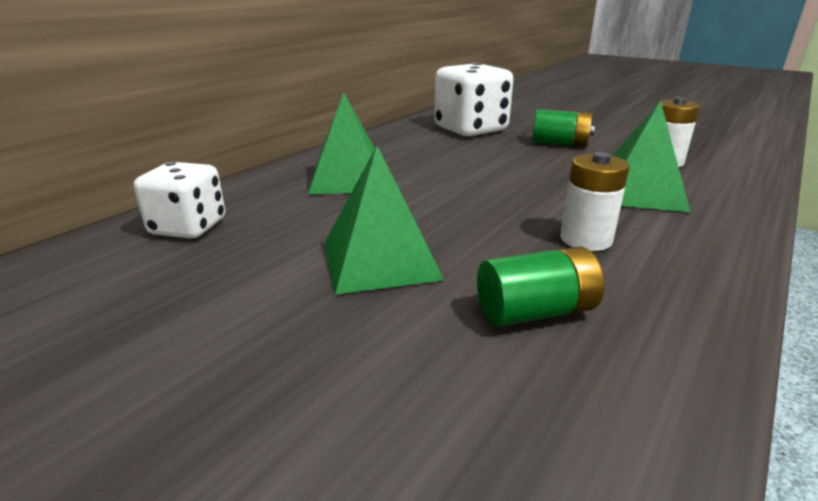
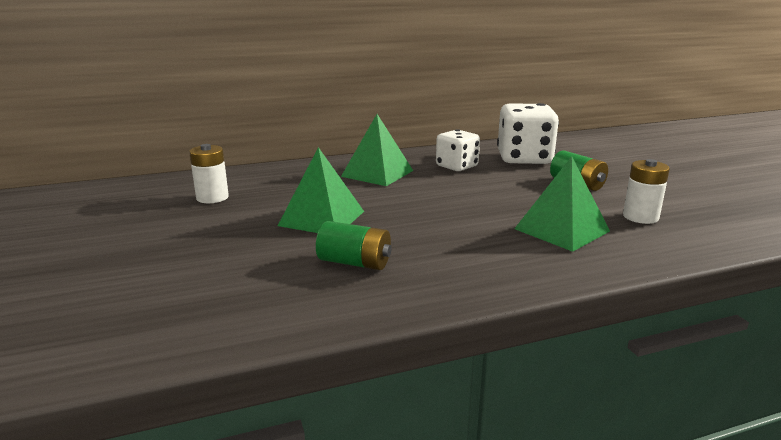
camera: 35 degrees right, 5 degrees down
(188, 227) = (259, 178): white dice -> white dice (456, 166)
(585, 239) = (456, 243): white battery -> white battery (212, 198)

